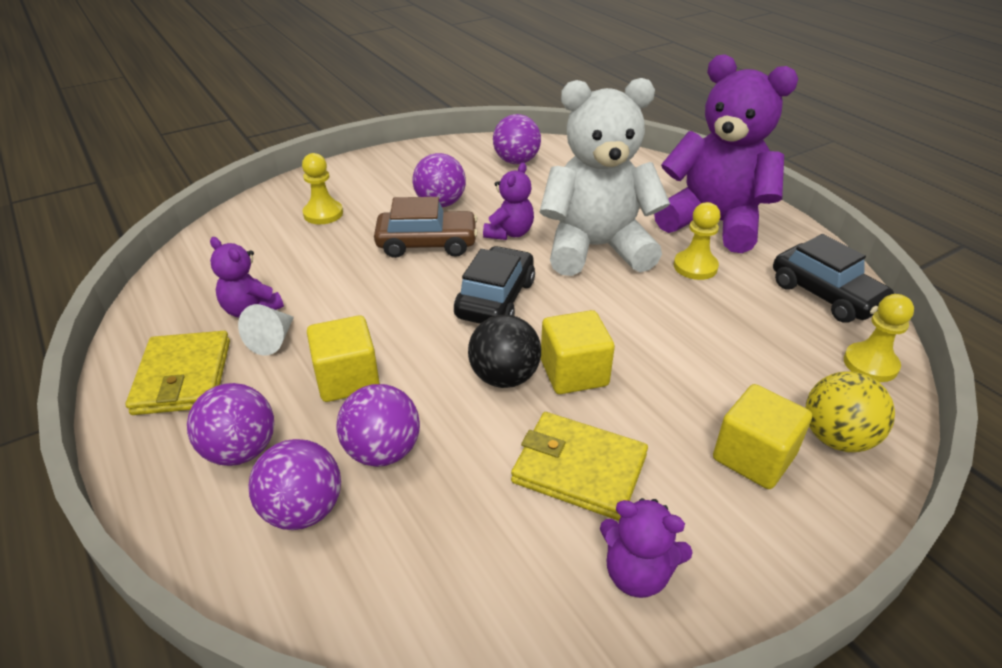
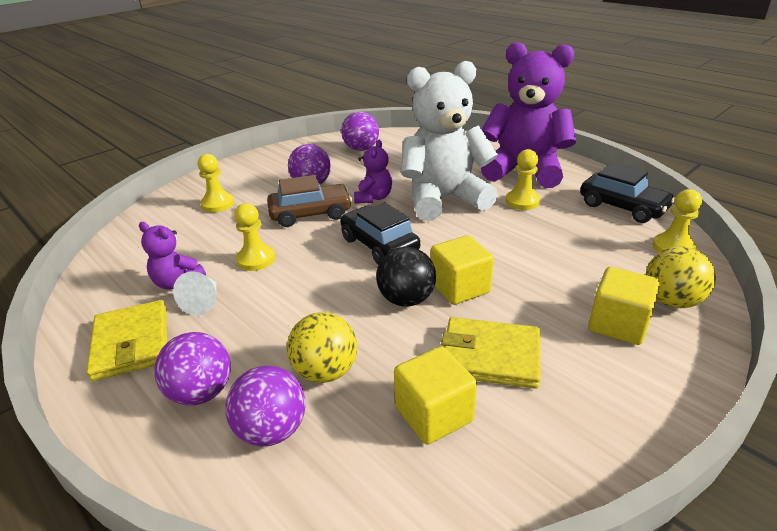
camera: 10 degrees left, 5 degrees down
(346, 295) = (256, 259): none -> yellow pawn
(347, 379) = (277, 321): yellow cube -> yellow cube (434, 414)
(383, 451) = (326, 371): purple ball -> yellow ball
(495, 299) = (379, 245): black car -> black car turned 45 degrees counterclockwise
(637, 573) = (565, 425): purple teddy bear -> none

